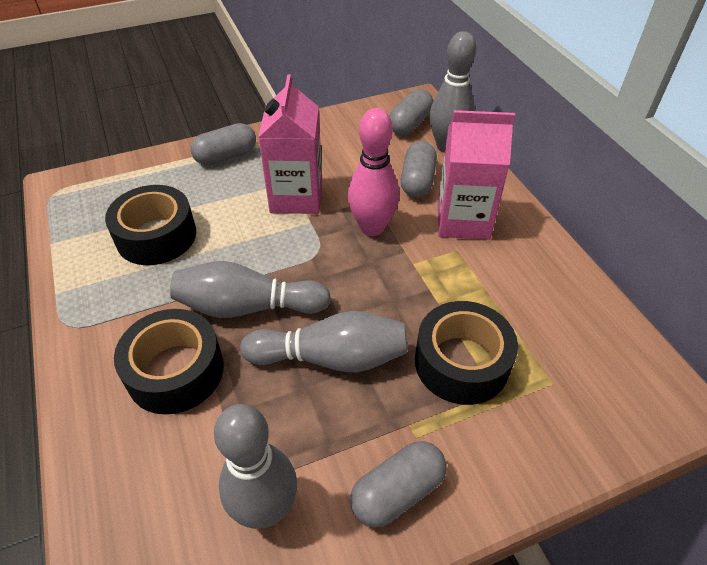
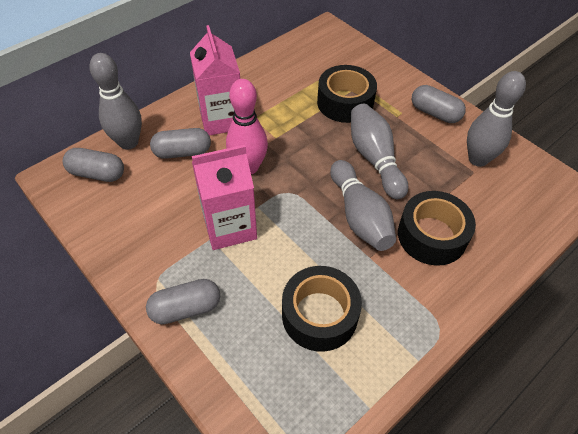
camera: 110 degrees left, 5 degrees up
(226, 156) = (186, 308): grey capsule -> grey capsule turned 60 degrees counterclockwise

